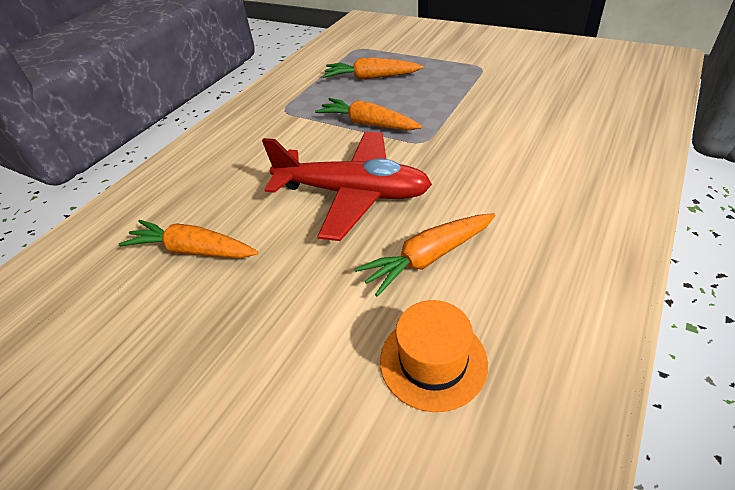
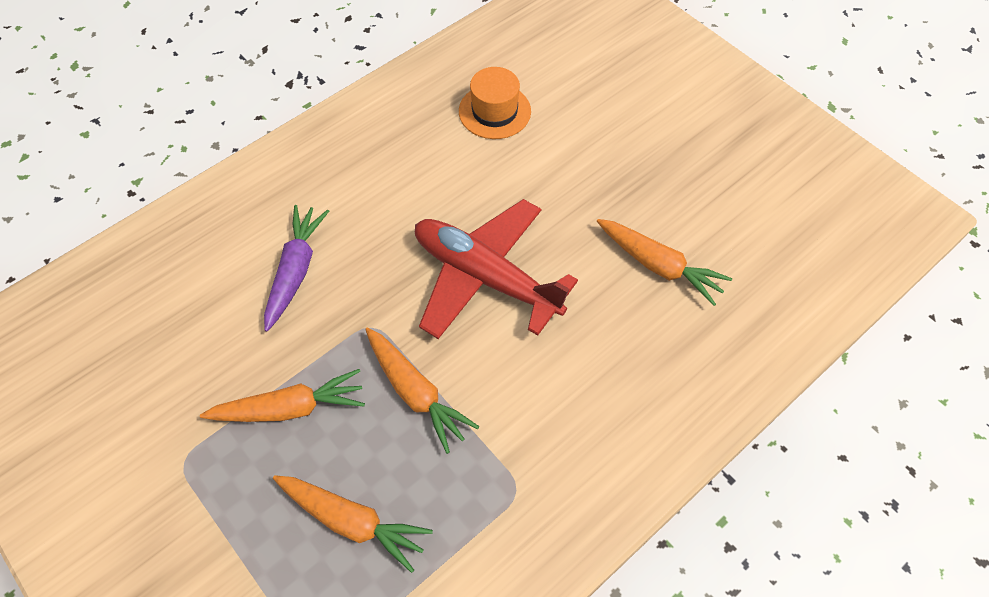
camera: 165 degrees left, 15 degrees up
(428, 258) = (455, 181): orange carrot -> orange carrot (290, 408)
(510, 150) = (296, 271): none -> purple carrot

